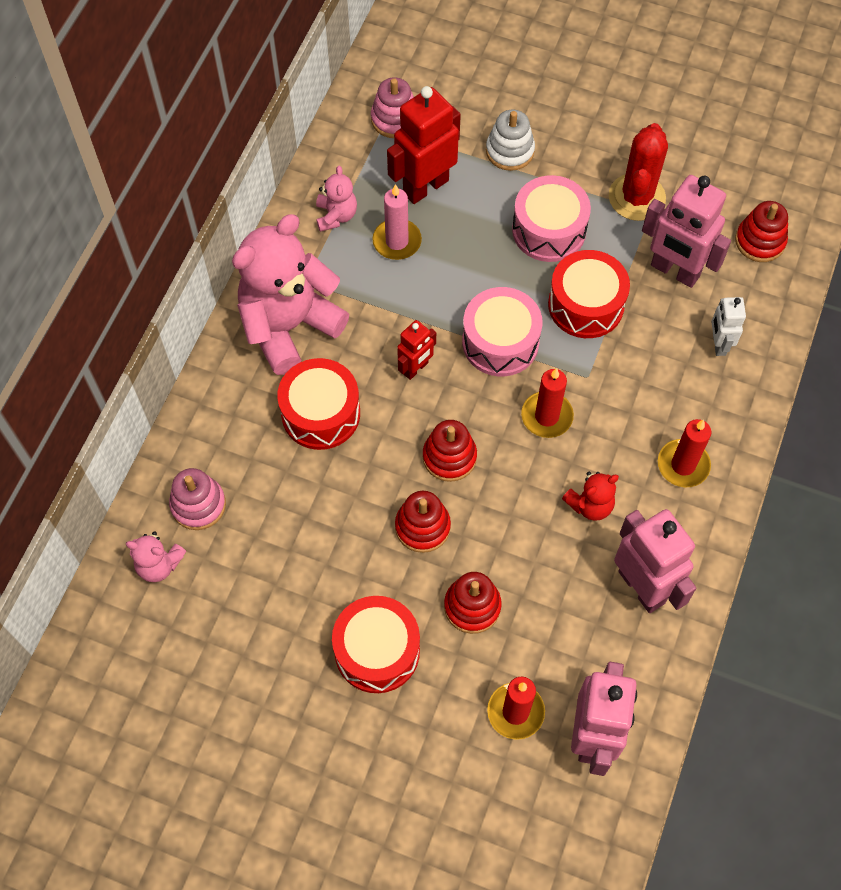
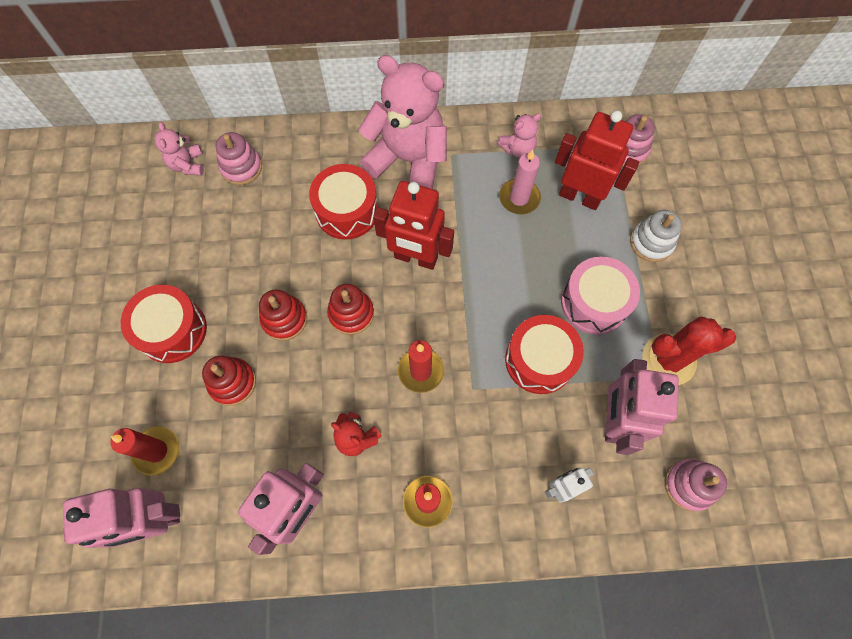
camera: 65 degrees right, 5 degrees up
(416, 368) = (415, 258): red robot -> red robot, size x1.82
(500, 342) = (470, 308): pink drum -> none
(760, 241) = (689, 485): red stacking toy -> pink stacking toy

